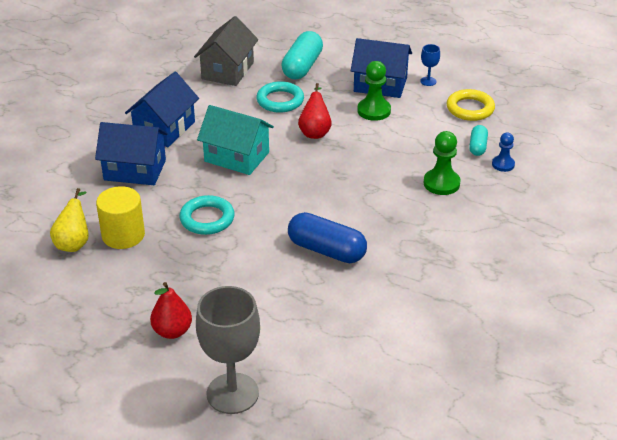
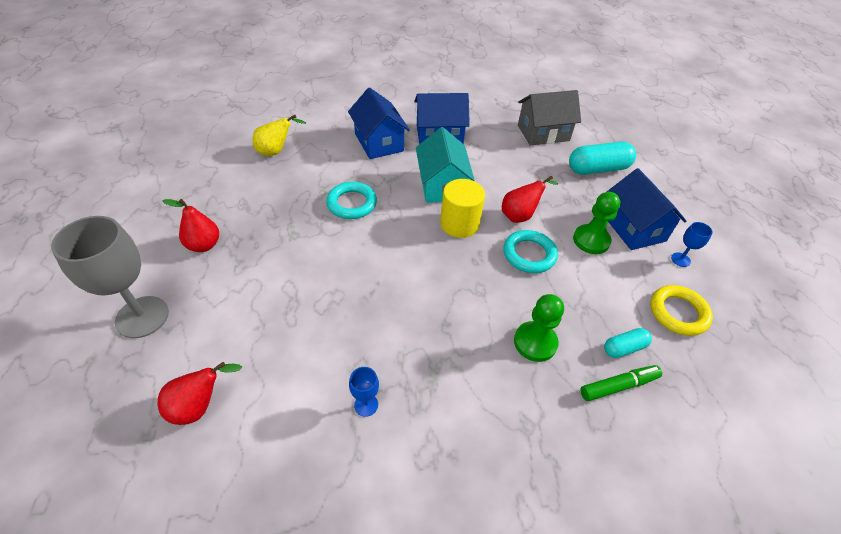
camera: 55 degrees right, 10 degrees up
(123, 235) = (300, 170): yellow cylinder -> yellow cylinder (459, 224)
(280, 101) = (538, 177): turquoise ring -> turquoise ring (529, 254)
(326, 250) = (365, 296): blue capsule -> none
(361, 377) = (199, 406): none -> red pear
(429, 286) = (366, 405): none -> blue goblet
(503, 164) = (618, 386): blue pawn -> green marker

